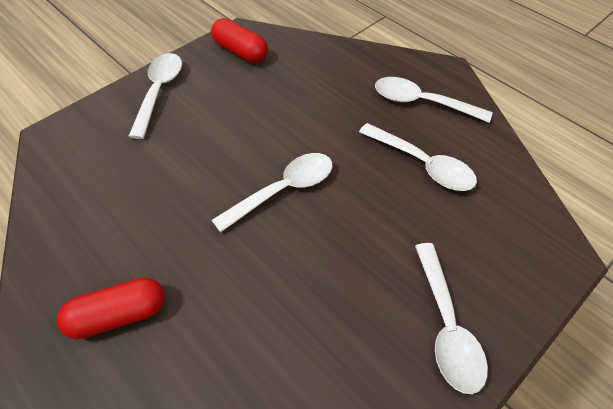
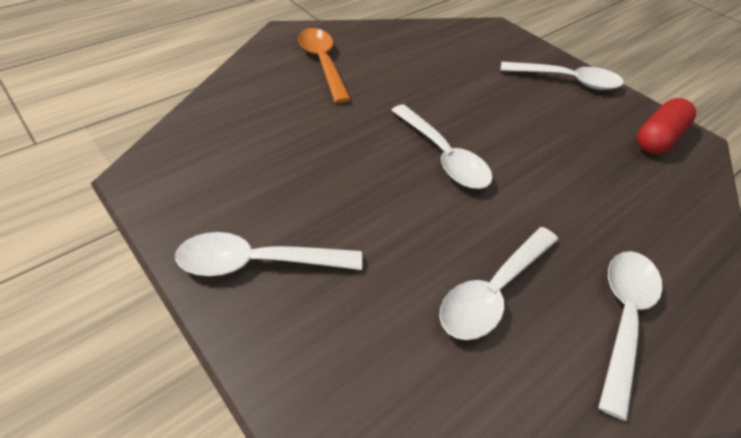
camera: 90 degrees right, 5 degrees down
(118, 315) = (322, 63): red capsule -> orange spoon

